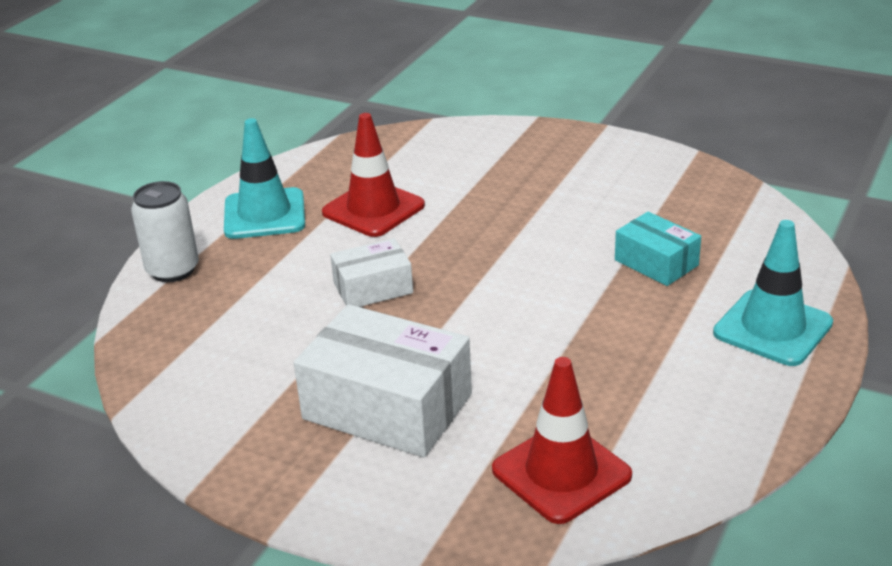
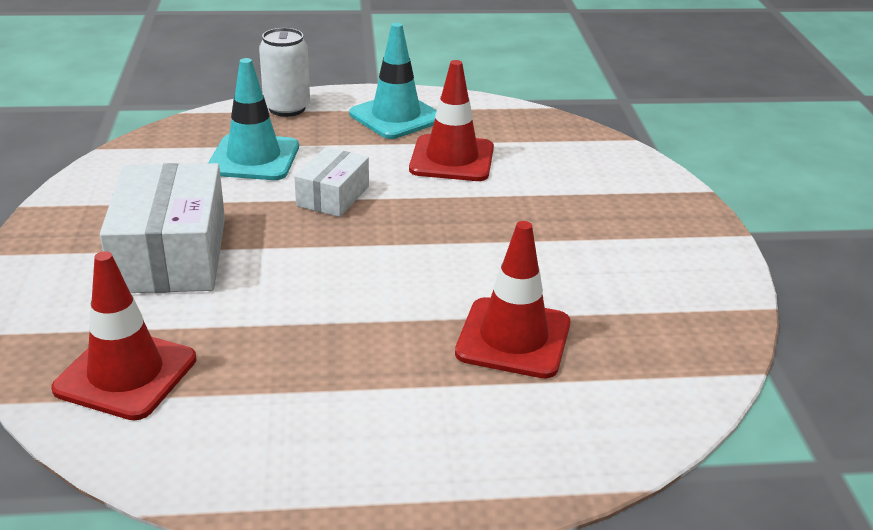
camera: 55 degrees right, 0 degrees up
(373, 288) = (333, 196): white box -> white box turned 75 degrees clockwise
(656, 263) = (513, 338): turquoise box -> red traffic cone
(772, 328) = (459, 455): turquoise traffic cone -> turquoise traffic cone (254, 158)

